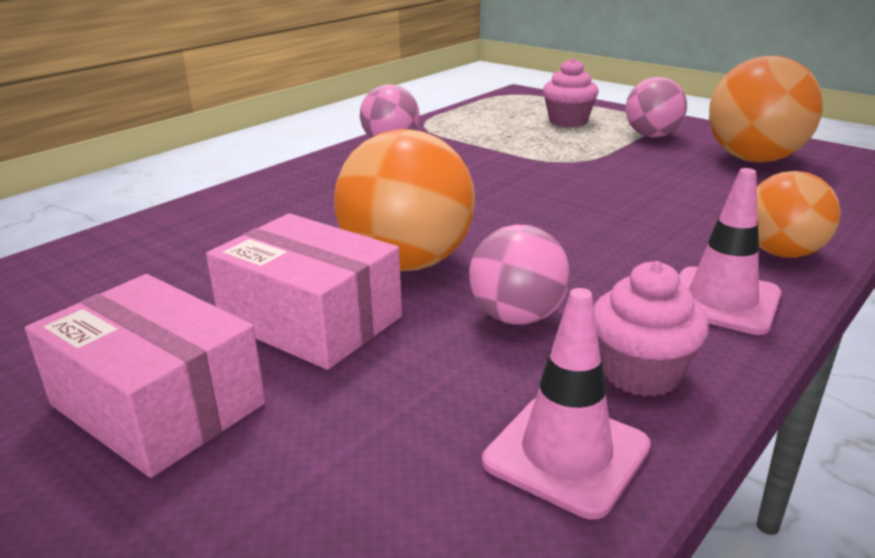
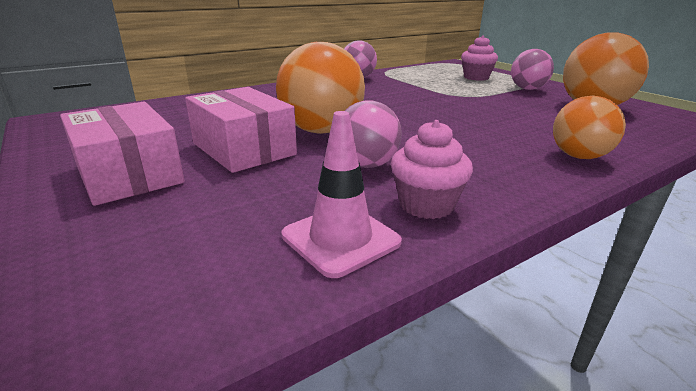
camera: 15 degrees right, 0 degrees up
(722, 301) = (514, 176): pink traffic cone -> none

